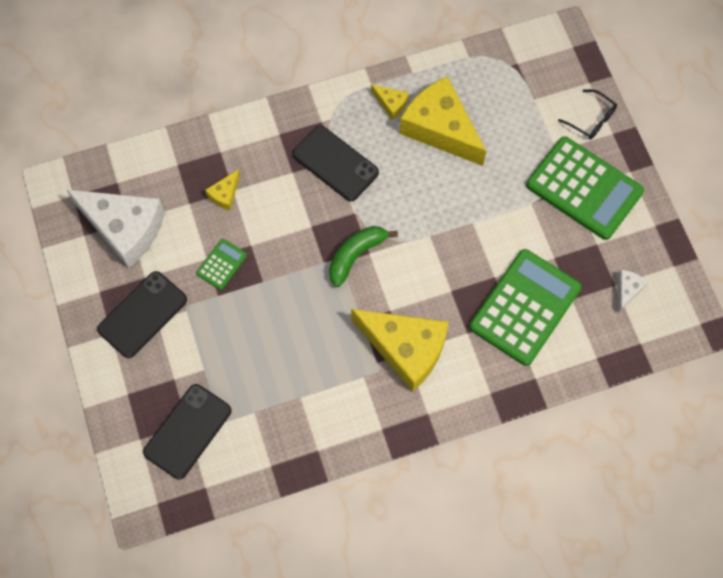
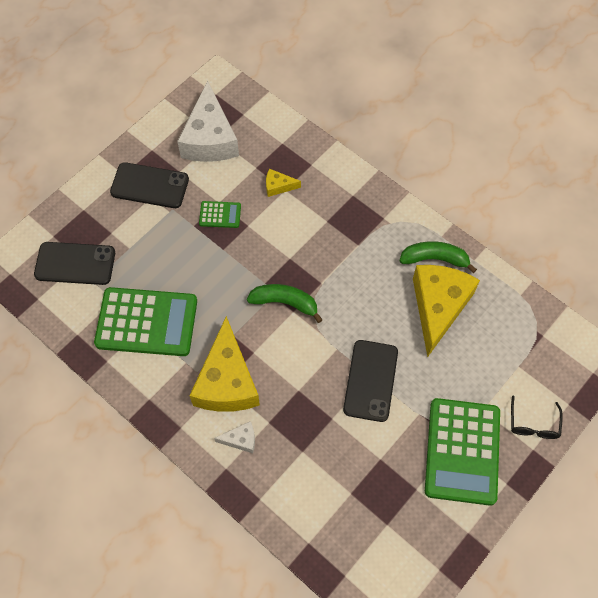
camera: 60 degrees right, 5 degrees down
(335, 163) = (354, 247): black phone -> black phone (370, 380)
(391, 104) = (434, 259): yellow cheese -> green banana
(525, 307) = (319, 457): green calculator -> green calculator (146, 322)
(627, 290) = (388, 538): white cheese -> white cheese (241, 440)

